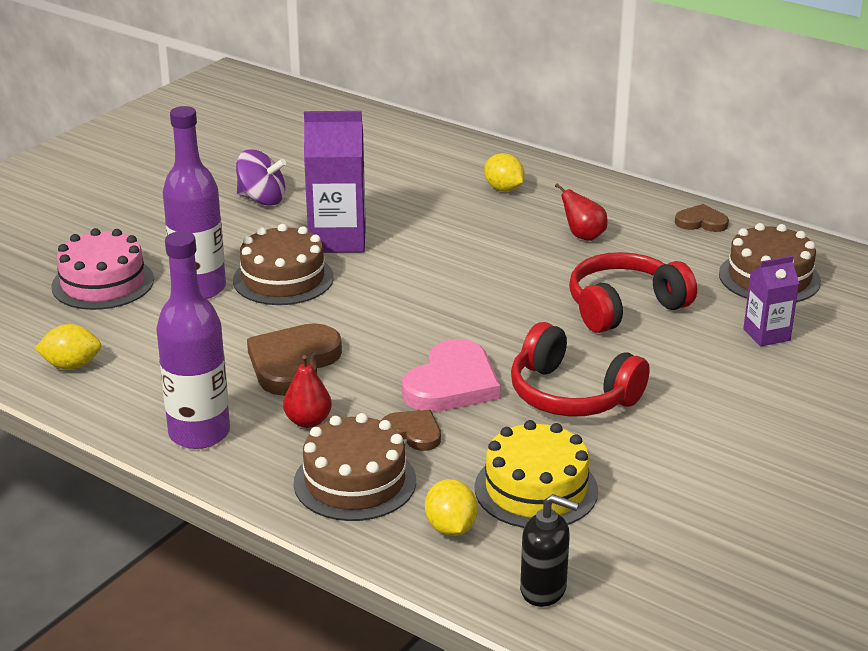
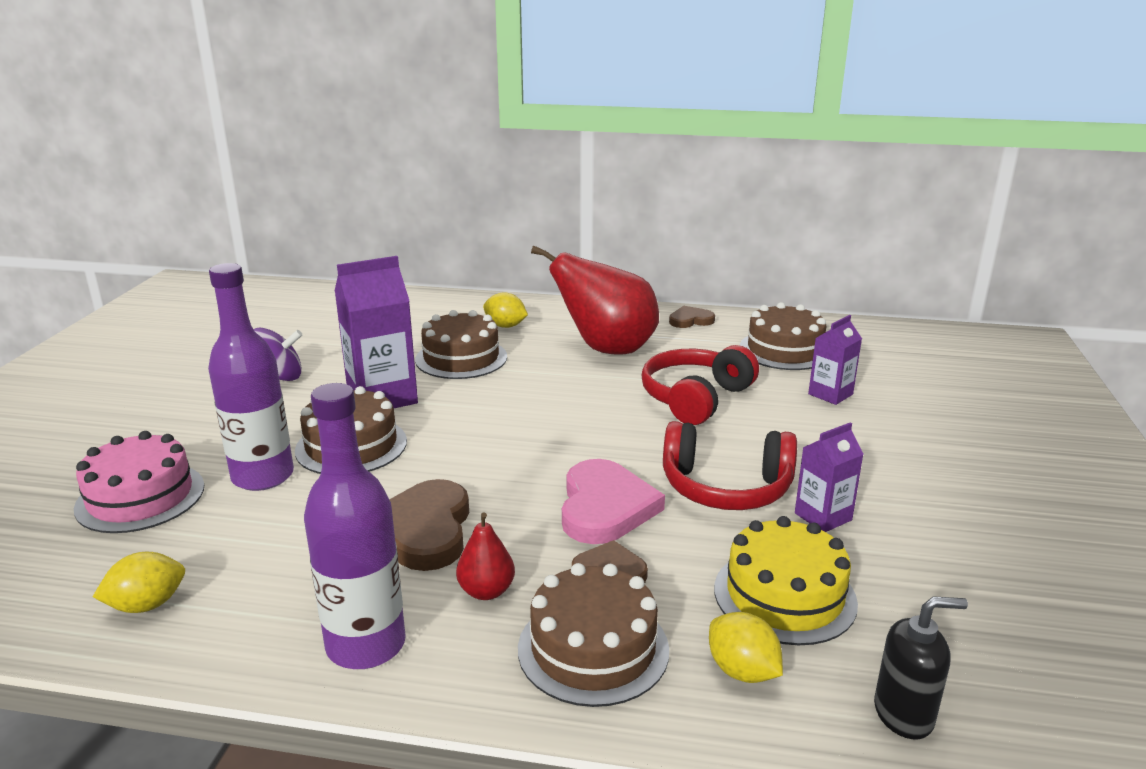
camera: 25 degrees left, 5 degrees down
(435, 215) = (461, 358): none -> brown cake
(583, 236) = (607, 349): red pear -> red pear, size x2.28
(634, 441) = (823, 516): none -> purple carton

